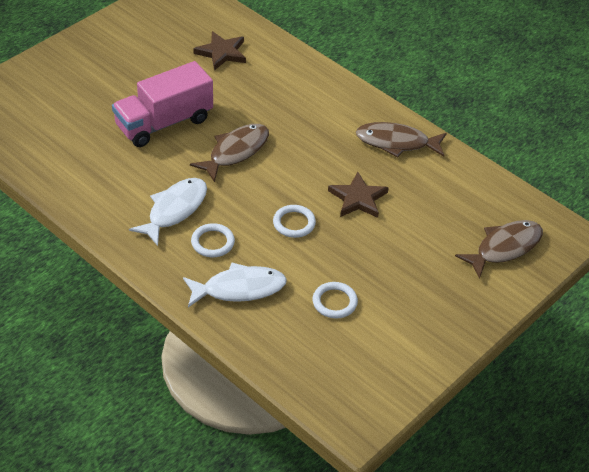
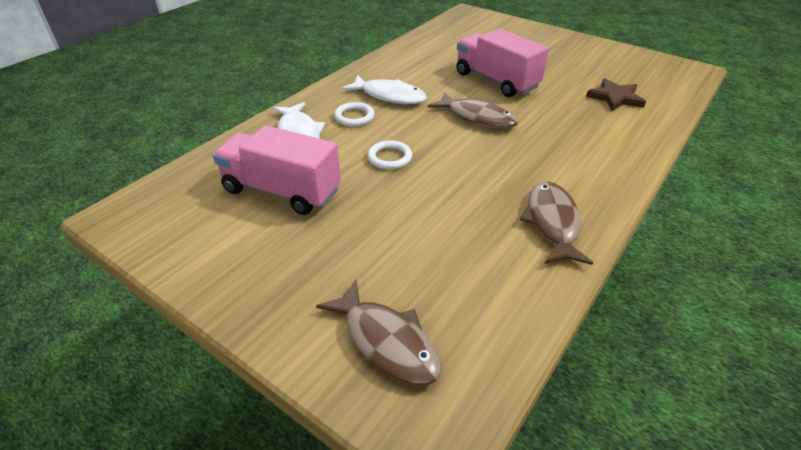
camera: 85 degrees right, 5 degrees down
(334, 302) = (282, 191): white ring -> pink truck
(358, 198) = (440, 197): brown star -> none

